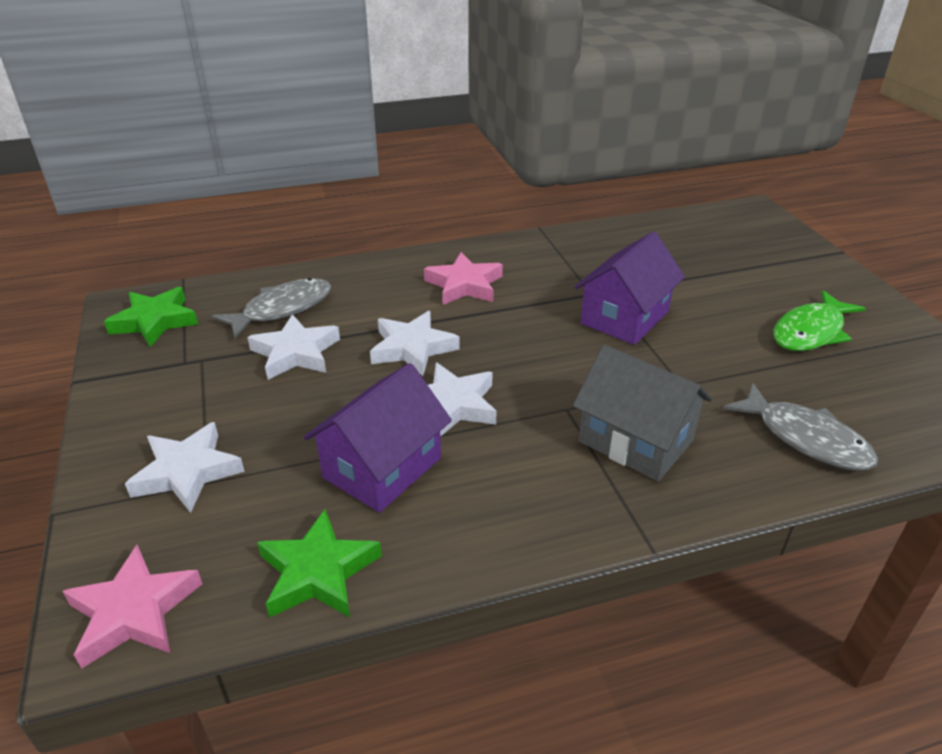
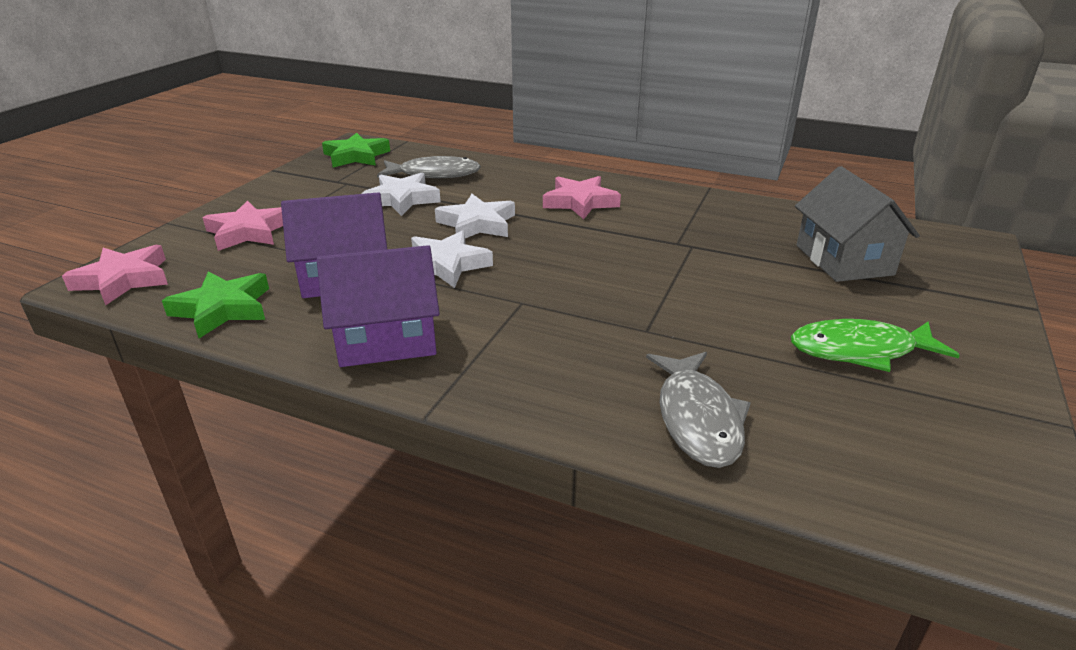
camera: 40 degrees right, 5 degrees down
(187, 472) = (248, 232): white star -> pink star
(624, 317) = (677, 268): purple house -> purple house (386, 339)
(635, 441) = (538, 345): grey house -> grey house (844, 260)

